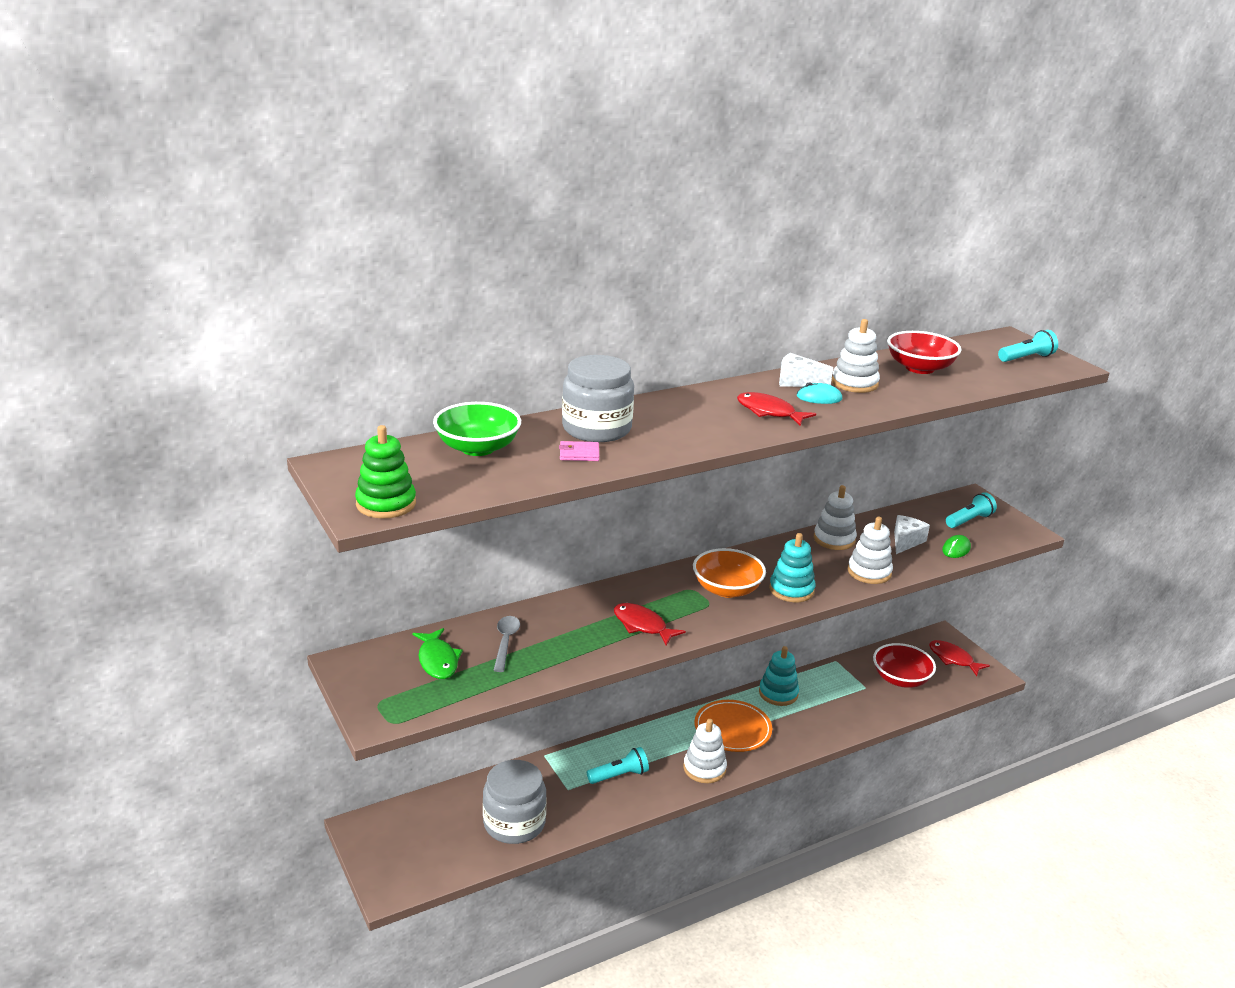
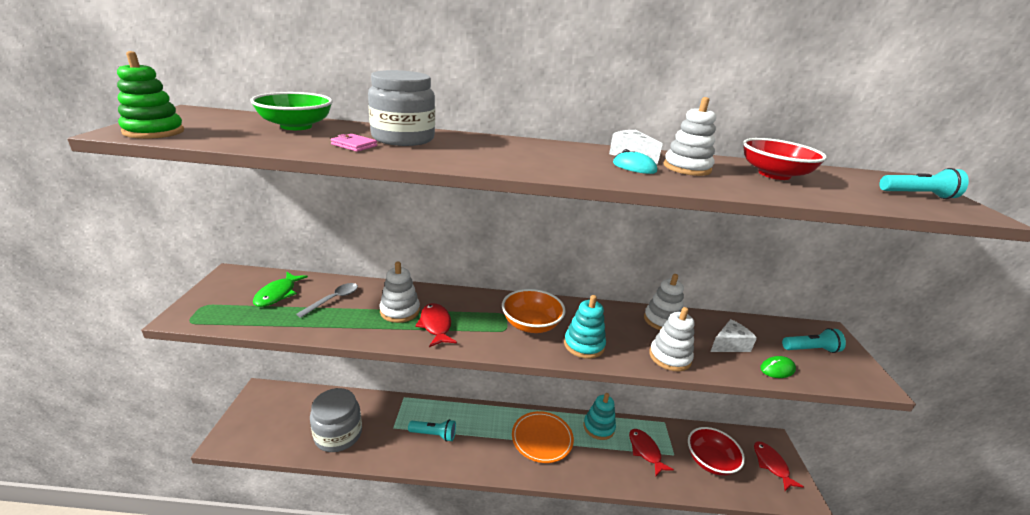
camera: 30 degrees right, 0 degrees up
(704, 768) = (495, 459): white stacking toy -> white stacking toy (400, 311)
(769, 412) = (568, 163): red fish -> red fish (645, 451)

